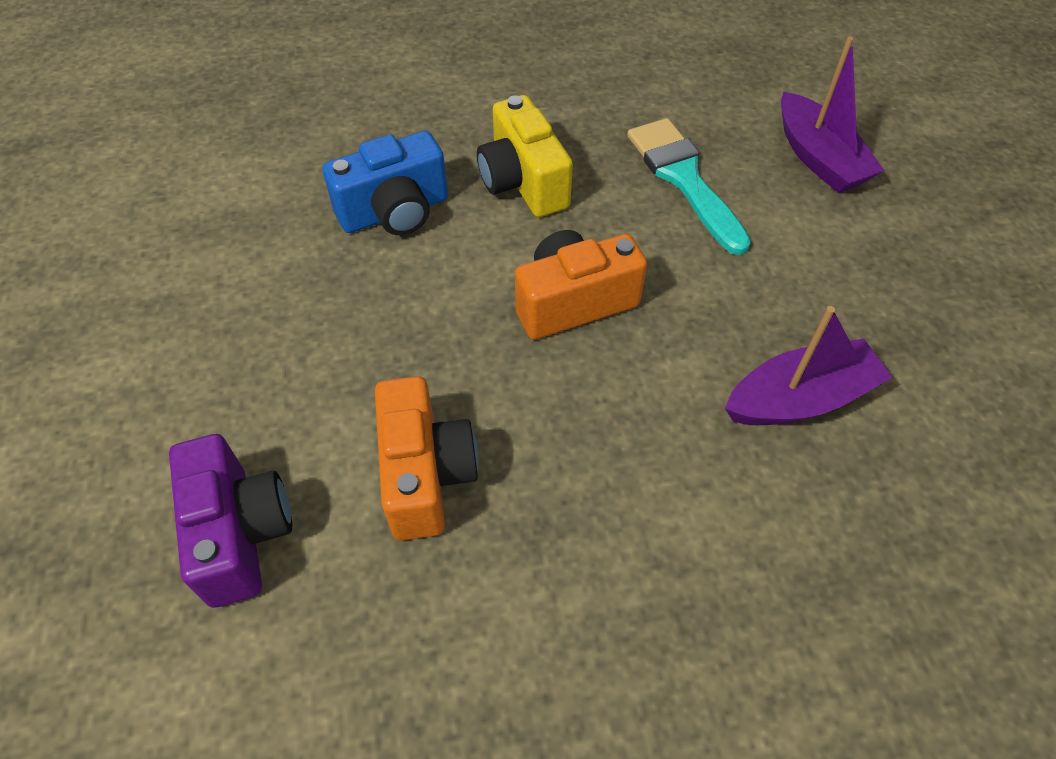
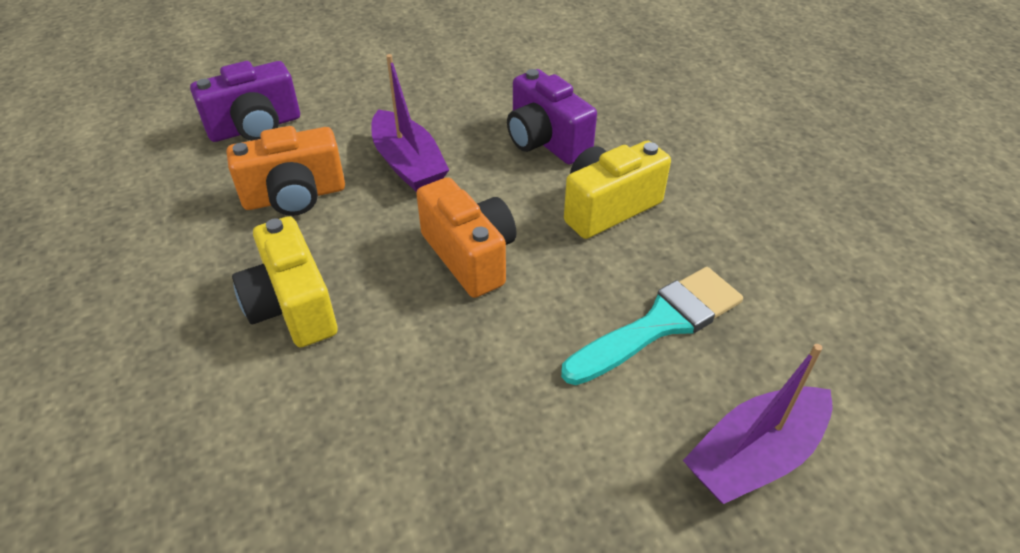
camera: 80 degrees right, 10 degrees down
(395, 212) = (545, 141): blue camera -> purple camera
(627, 472) = (292, 306): none -> yellow camera
(800, 398) = (375, 433): purple boat -> purple boat (408, 164)

